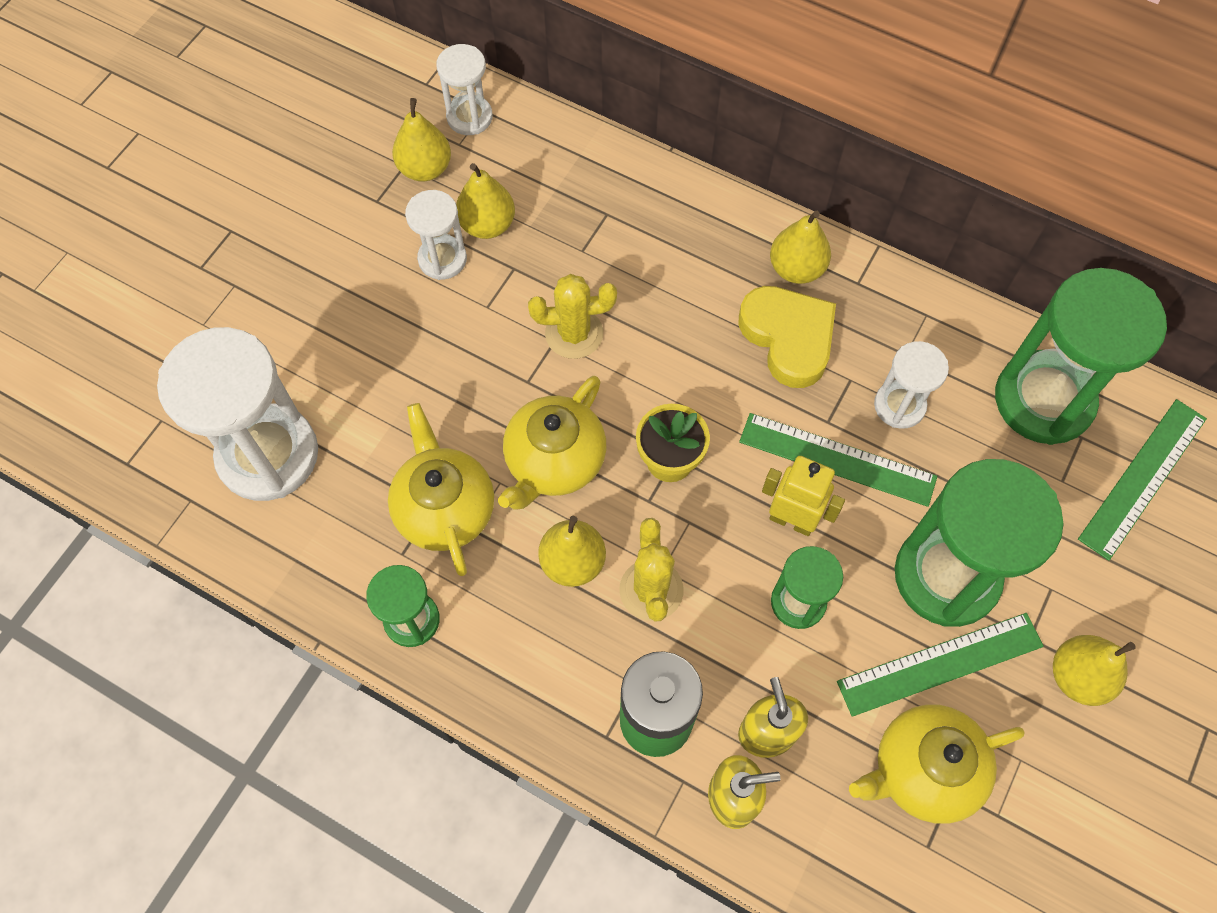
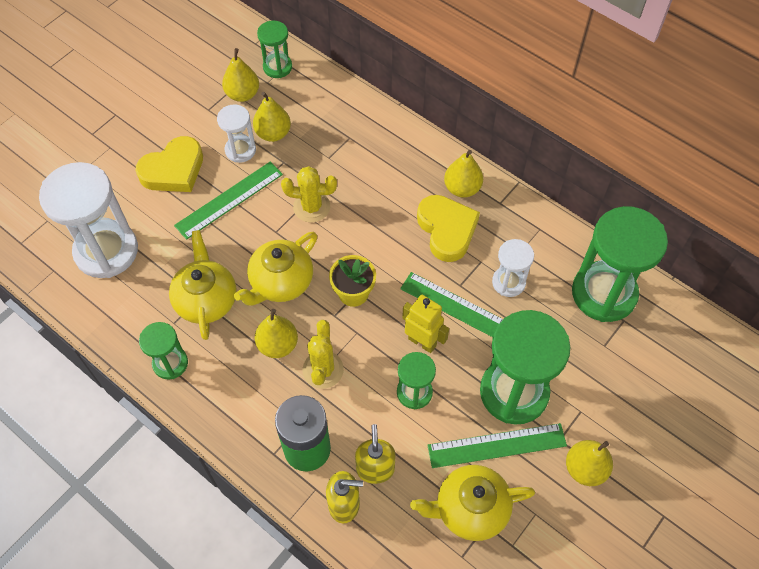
camera: 10 degrees right, 5 degrees down
(344, 307) = (173, 170): none -> yellow heart
(469, 117) = (277, 67): white hourglass -> green hourglass
(1143, 478) = (658, 352): green ruler -> green ruler (229, 200)

